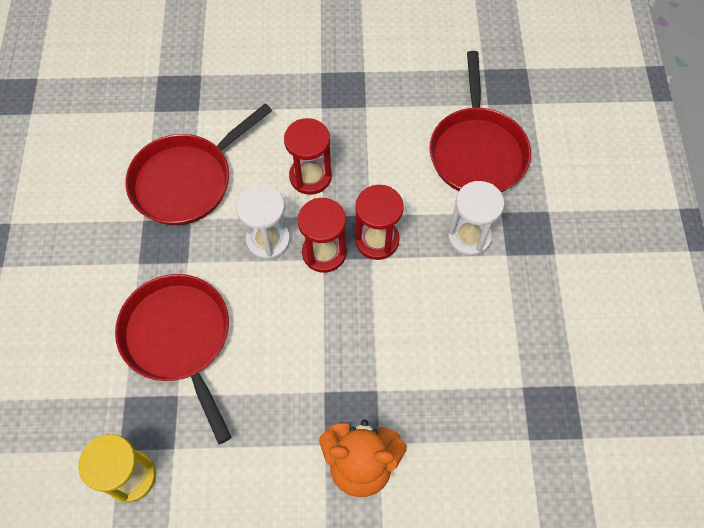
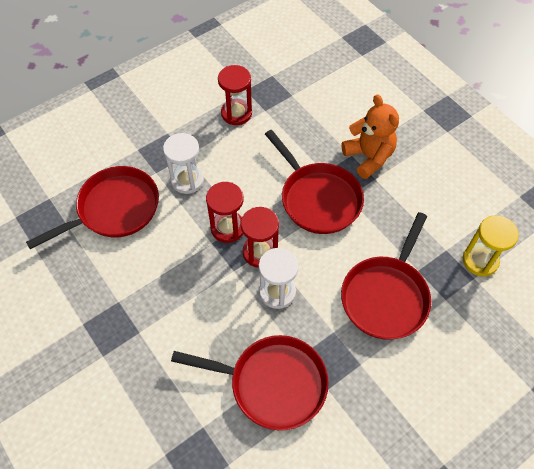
camera: 125 degrees left, 5 degrees down
(310, 176) = (207, 299): red hourglass -> red hourglass (236, 113)
(346, 356) = (317, 198): none -> red pan

